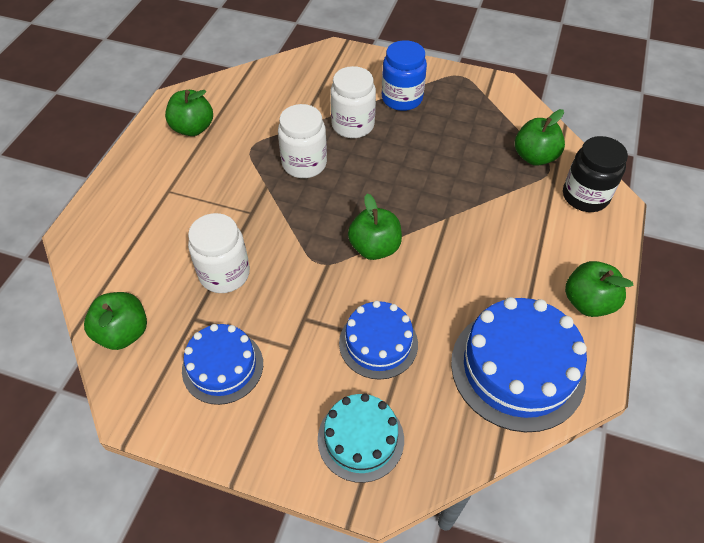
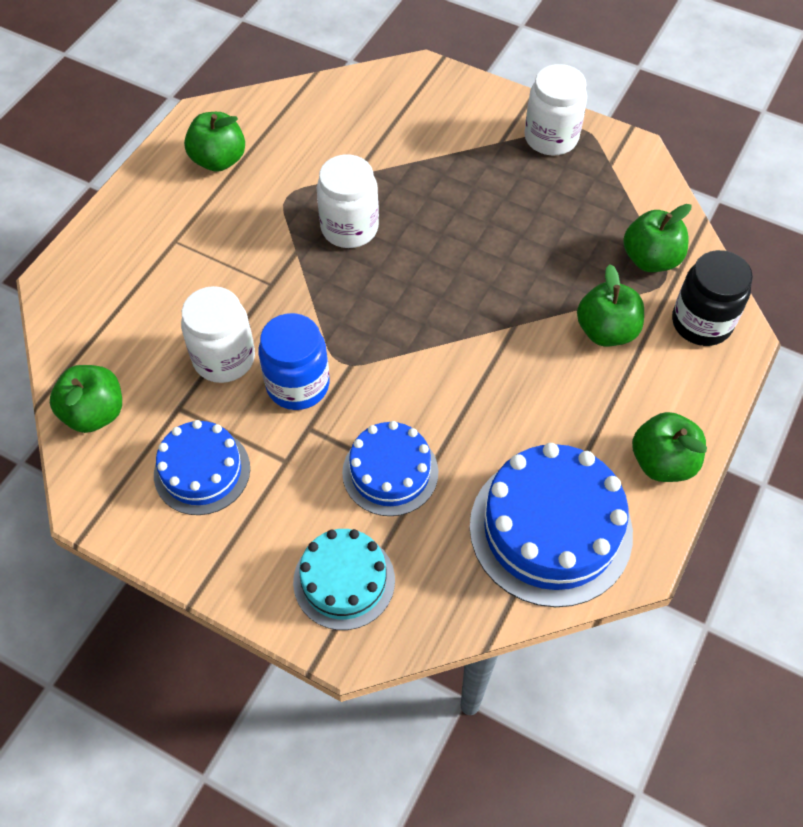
camera: 10 degrees right, 5 degrees up
(353, 125) = (423, 182): white jar -> white jar (551, 138)
(374, 248) = (413, 352): green apple -> green apple (606, 331)
(402, 98) = (496, 153): blue jar -> blue jar (298, 385)

